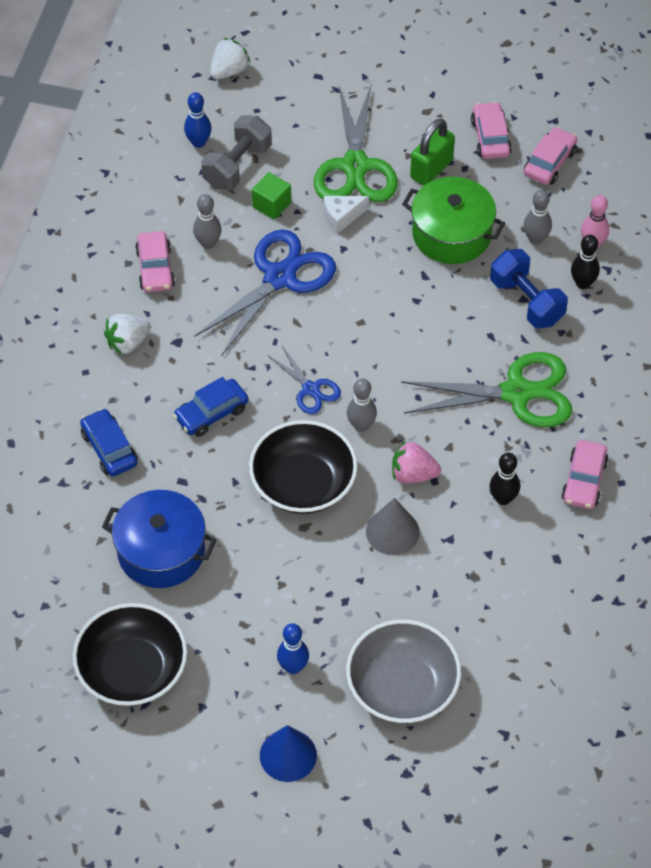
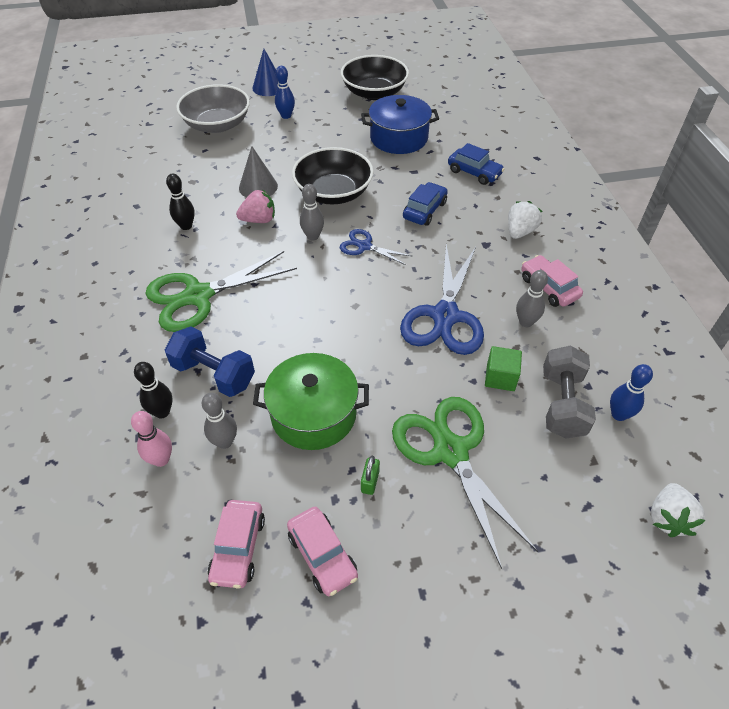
camera: 155 degrees right, 5 degrees down
(341, 217) = (429, 390): white cheese -> none
(431, 169) = (370, 481): green padlock -> green padlock, size x0.51
(584, 481) = (125, 254): pink car -> none

